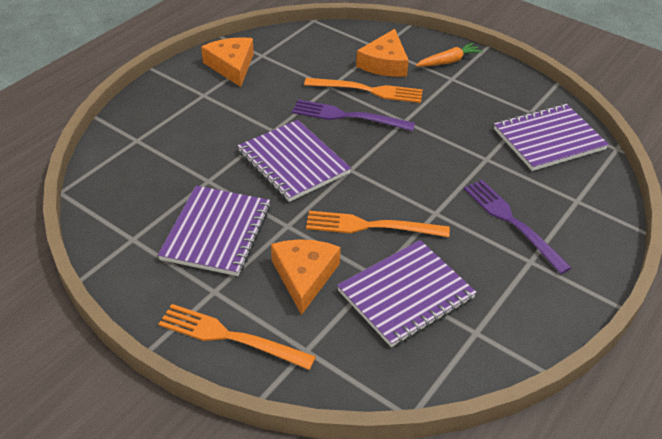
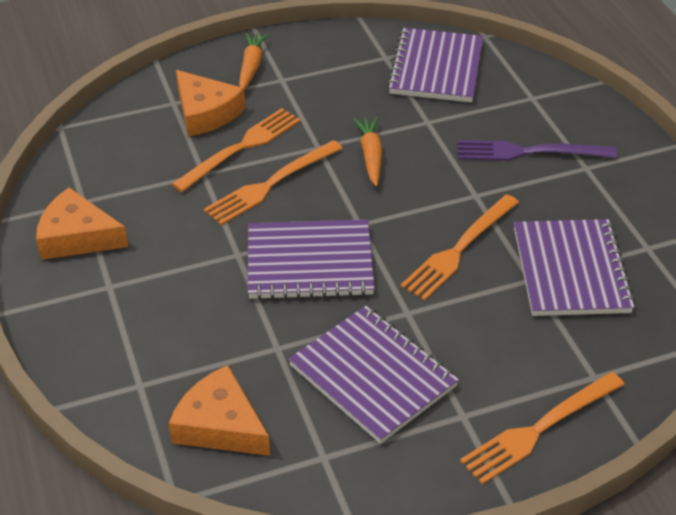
camera: 55 degrees left, 0 degrees up
(304, 276) = (493, 333): orange cheese -> orange cheese (220, 425)
(348, 116) = (271, 184): purple fork -> orange fork
(421, 147) = (370, 156): none -> orange carrot

